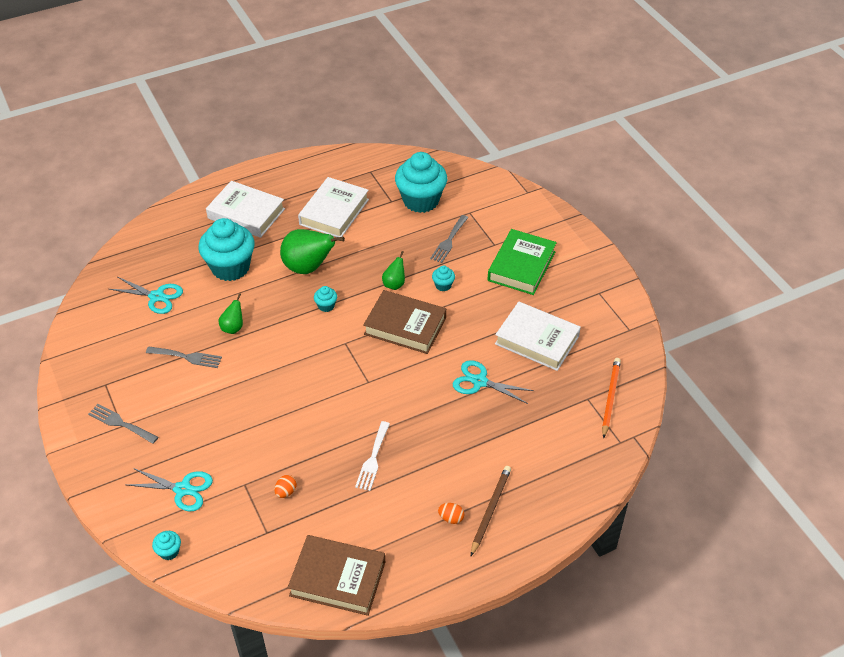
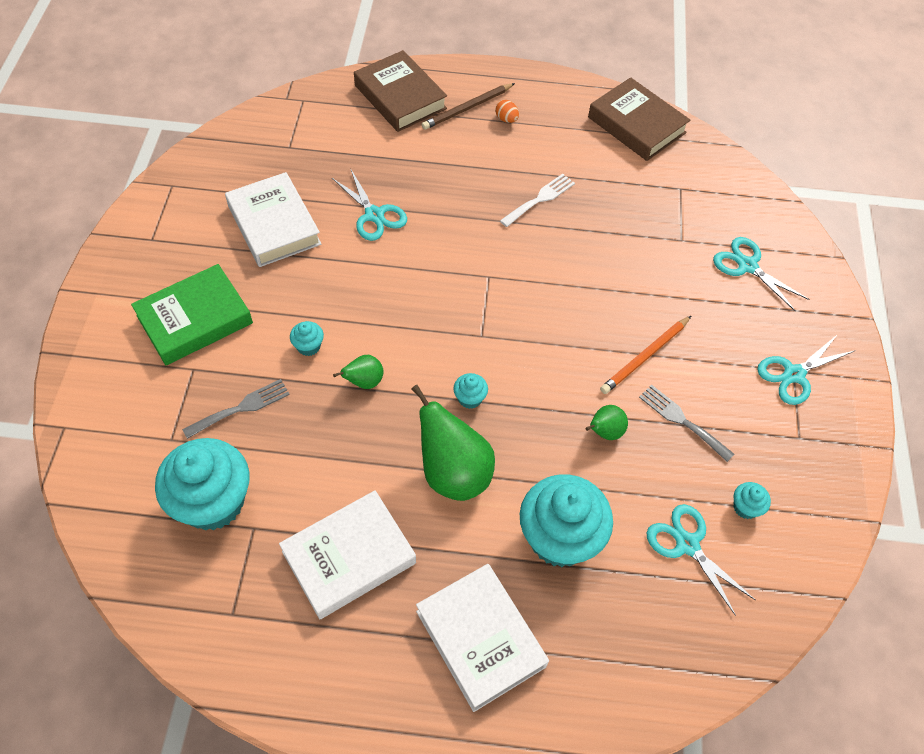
camera: 150 degrees left, 10 degrees up
(120, 423) = (794, 374): grey fork -> turquoise scissors
(169, 551) = (781, 217): turquoise cupcake -> turquoise cupcake (745, 507)
(286, 492) = (643, 212): orange egg -> none
(405, 326) = (397, 318): brown book -> brown book (400, 97)
(610, 397) = (268, 137): orange pencil -> orange pencil (645, 356)

